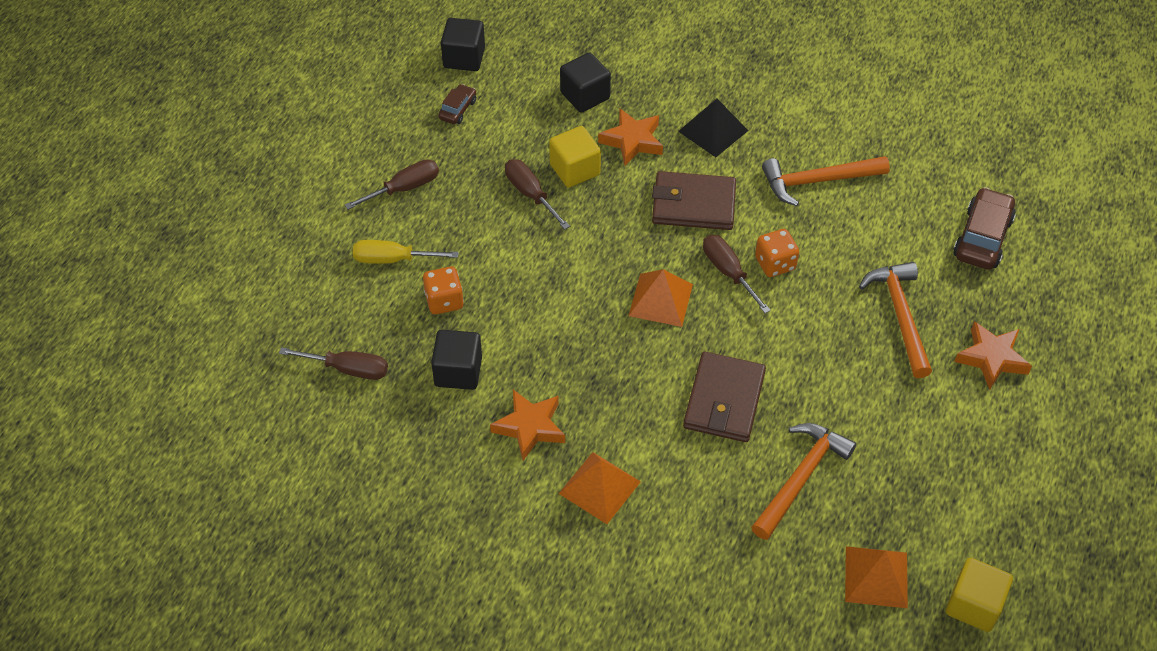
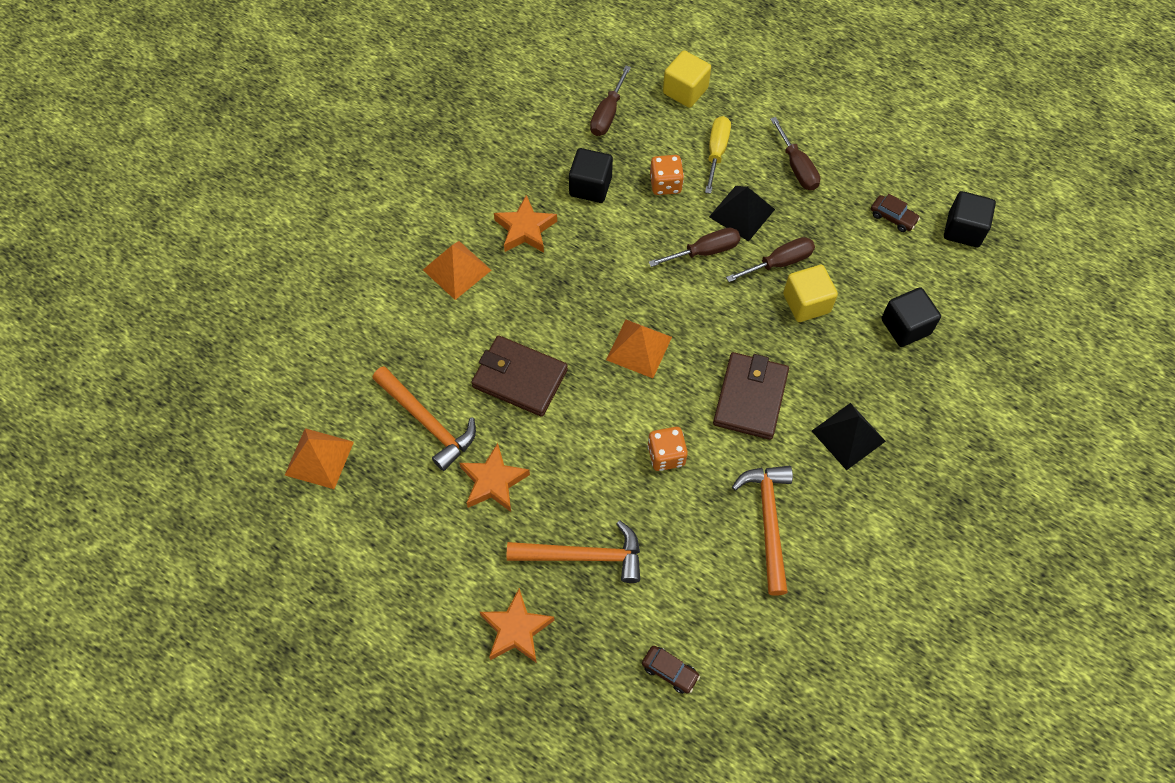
camera: 100 degrees right, 10 degrees up
(473, 230) = (742, 213): none -> black pyramid
(632, 141) = (840, 359): orange star -> orange star (493, 482)
(728, 272) = (662, 411): brown screwdriver -> brown screwdriver (704, 251)
(973, 605) = (270, 529): yellow cube -> yellow cube (685, 91)
(982, 238) = (670, 671): brown car -> brown car, size x0.55

